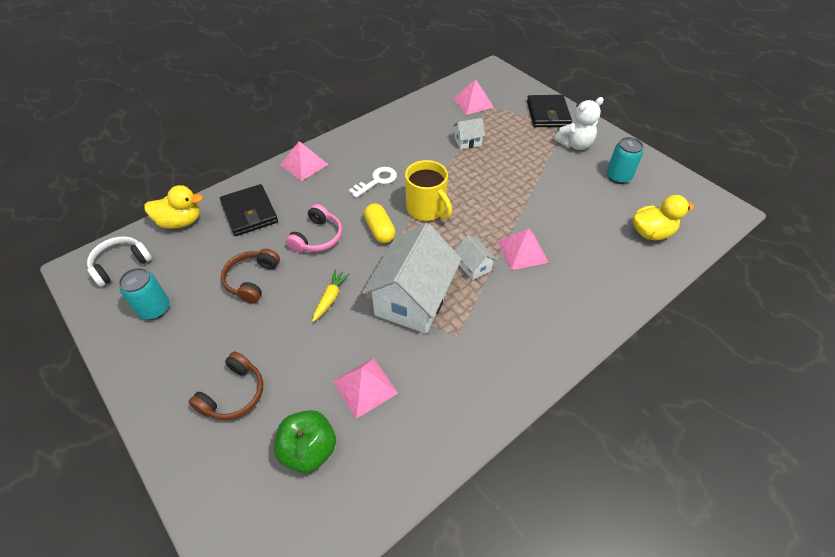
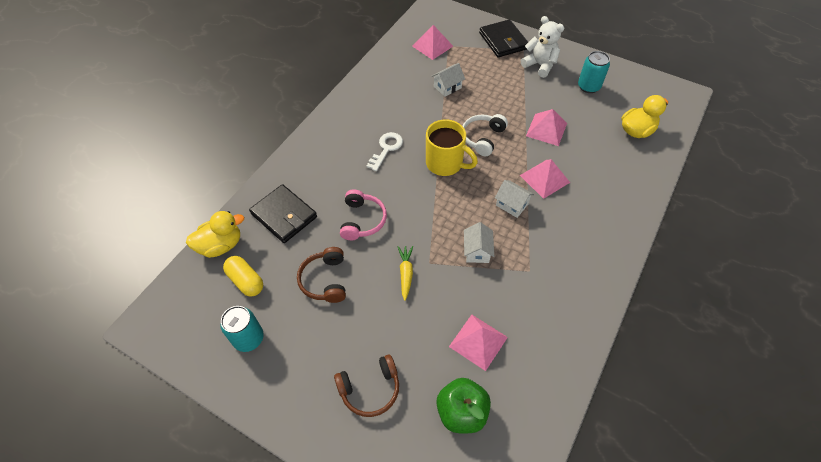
camera: 20 degrees left, 5 degrees up
(121, 264) = (187, 307): white headphones -> white headphones (482, 138)
(234, 394) = (370, 389): brown headphones -> brown headphones turned 60 degrees clockwise
(304, 164) = (308, 151): pink pyramid -> pink pyramid (546, 129)
(380, 230) = (415, 196): yellow capsule -> yellow capsule (246, 281)
(413, 299) = (477, 251): white house -> white house, size x0.44
(575, 144) = (540, 65): white teddy bear -> white teddy bear turned 90 degrees counterclockwise

